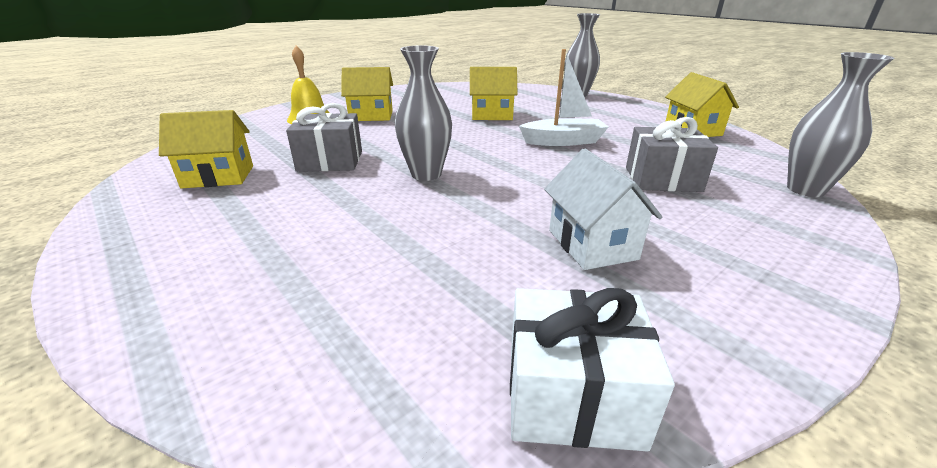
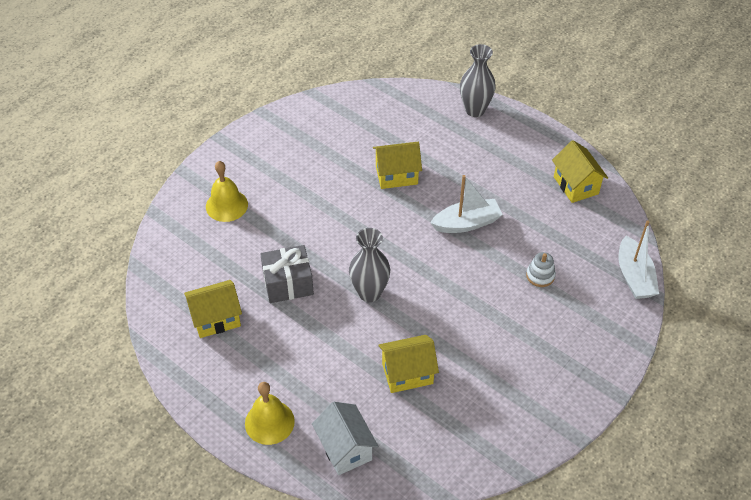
camera: 10 degrees left, 20 degrees up
(176, 278) = (269, 422): none -> yellow bell
(371, 116) = (283, 192): yellow house -> yellow house (407, 373)
(572, 395) = (484, 458): white gift -> none
(592, 244) = (491, 359): white house -> white house (345, 449)
(662, 179) = (540, 276): grey gift -> white stacking toy
(805, 189) = (634, 276): grey vase -> white boat

